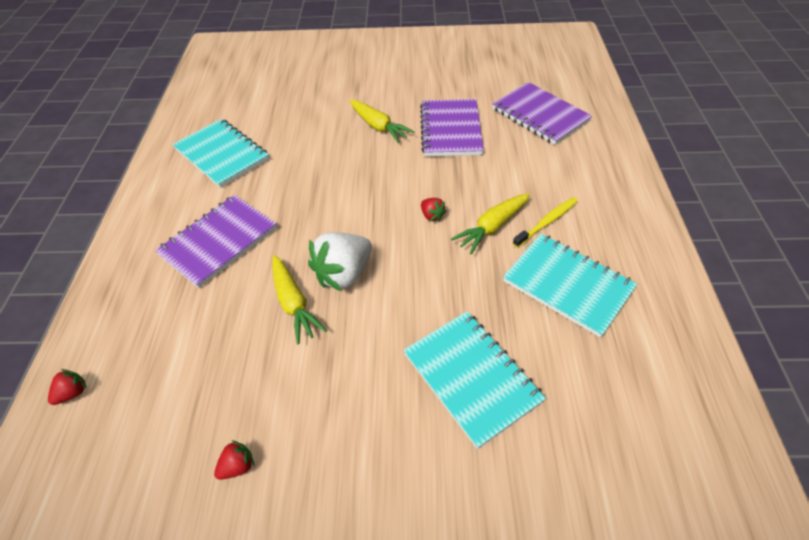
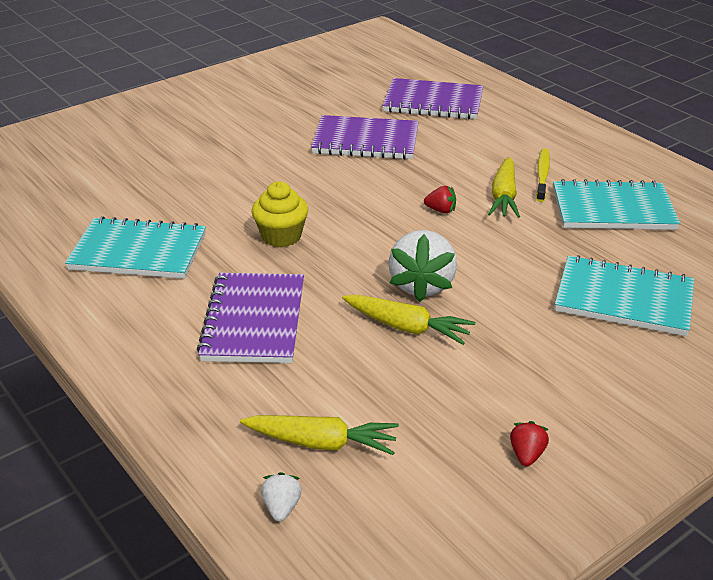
camera: 40 degrees left, 15 degrees down
(73, 393) = (281, 507): red strawberry -> white strawberry
(308, 184) = (281, 236): none -> yellow cupcake
(378, 127) = (288, 164): yellow carrot -> yellow carrot (322, 443)
(450, 130) = (365, 141): purple notebook -> purple notebook turned 45 degrees counterclockwise

